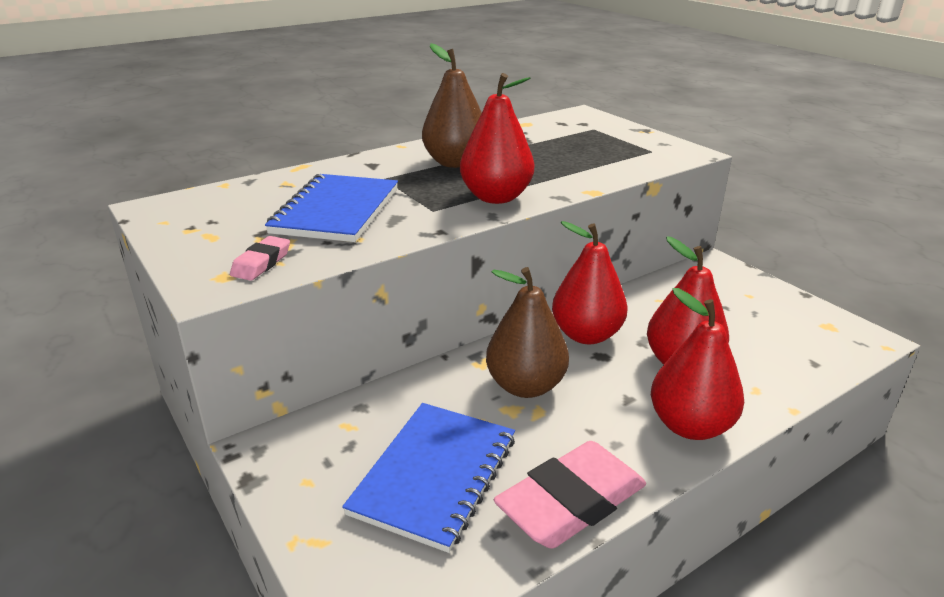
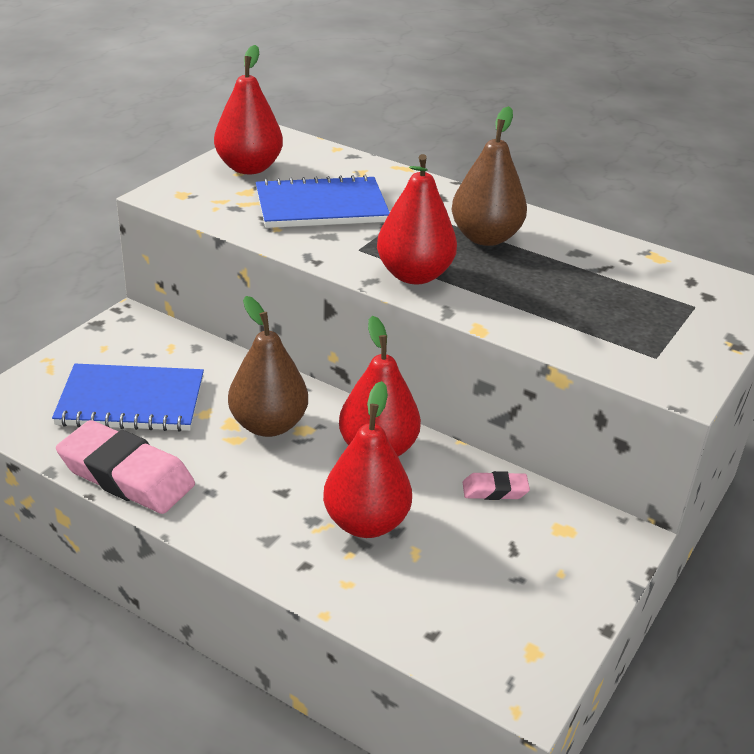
camera: 65 degrees right, 5 degrees up
(261, 263) = (209, 202): pink eraser -> pink eraser (495, 490)
(690, 426) = (259, 537): red pear -> red pear (249, 168)

